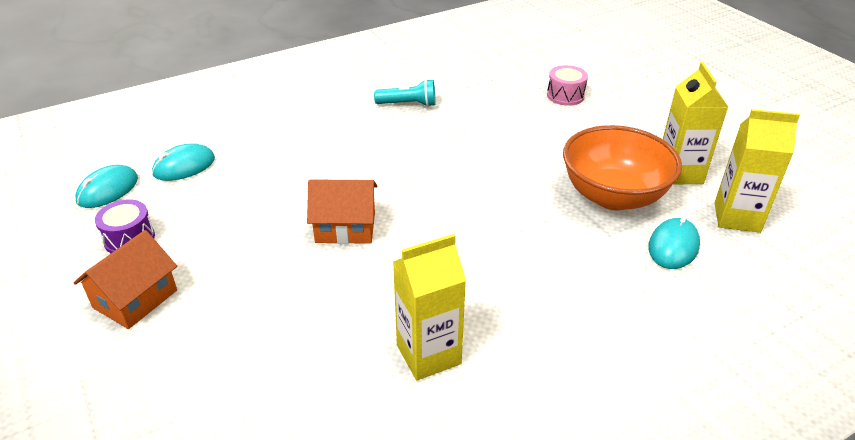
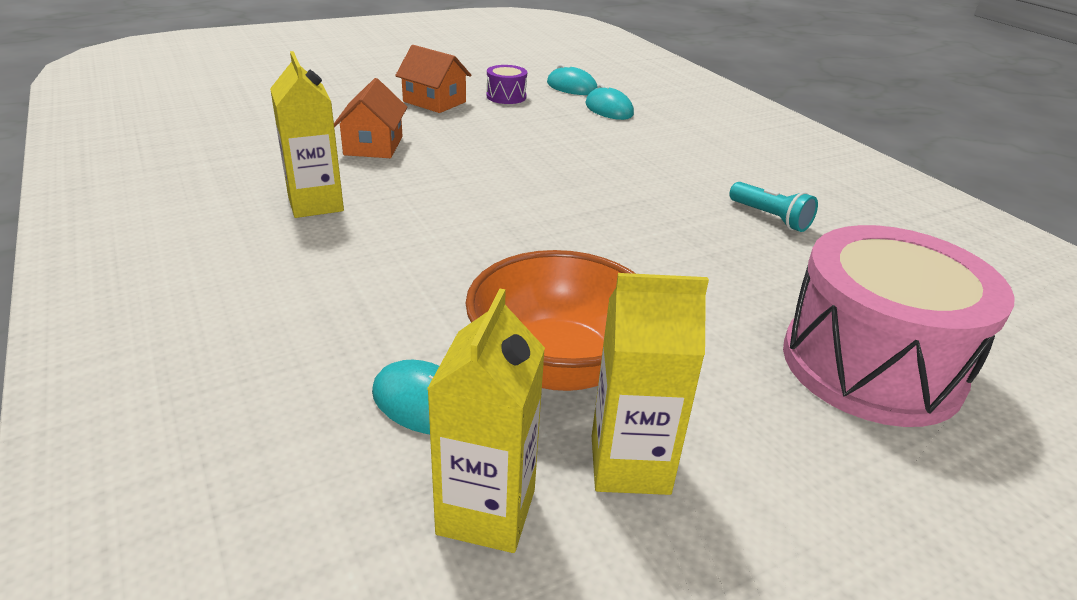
camera: 90 degrees right, 5 degrees down
(345, 227) = (508, 174): orange house -> orange house (373, 145)
(408, 104) = (770, 218): turquoise flashlight -> turquoise flashlight turned 45 degrees counterclockwise
(565, 95) = (871, 365): pink drum -> pink drum, size x2.41

